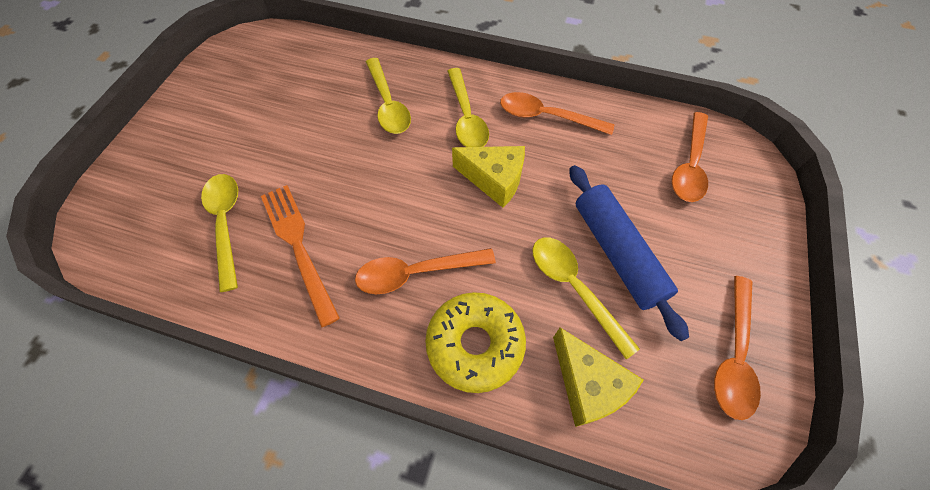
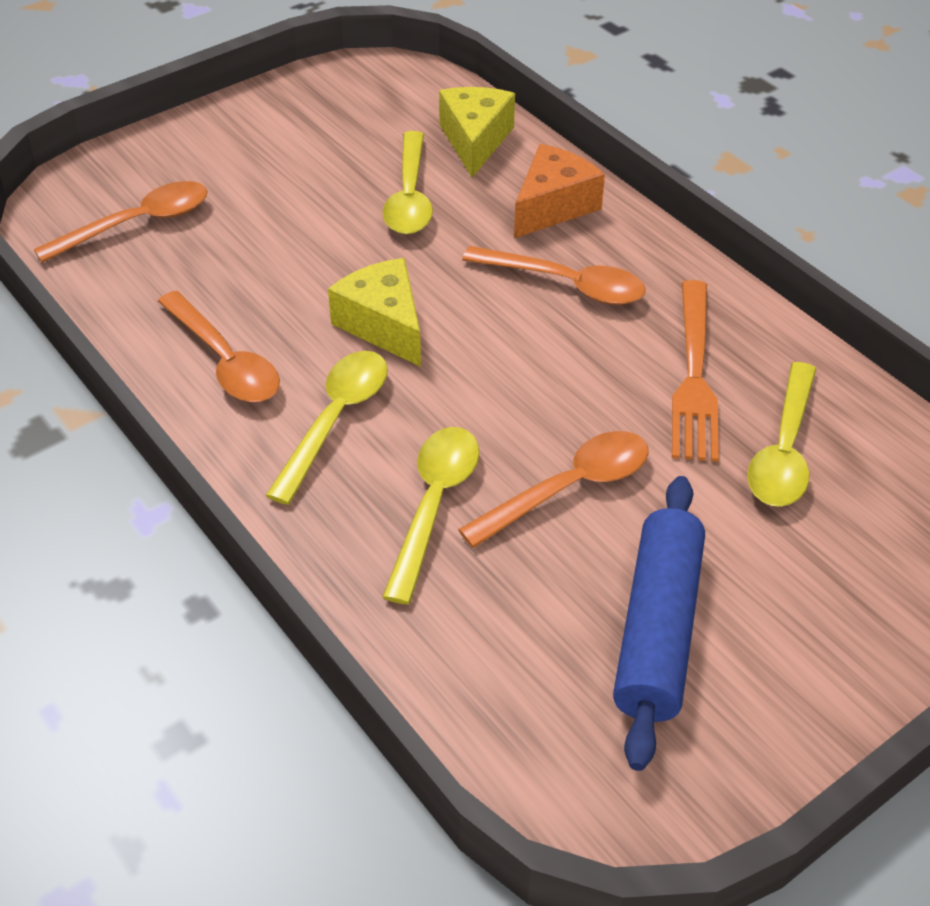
camera: 145 degrees left, 15 degrees down
(475, 344) = (553, 206): yellow donut -> orange cheese
(617, 253) = (330, 199): blue rolling pin -> blue rolling pin (657, 629)
(733, 355) = (326, 100): orange spoon -> orange spoon (569, 488)

